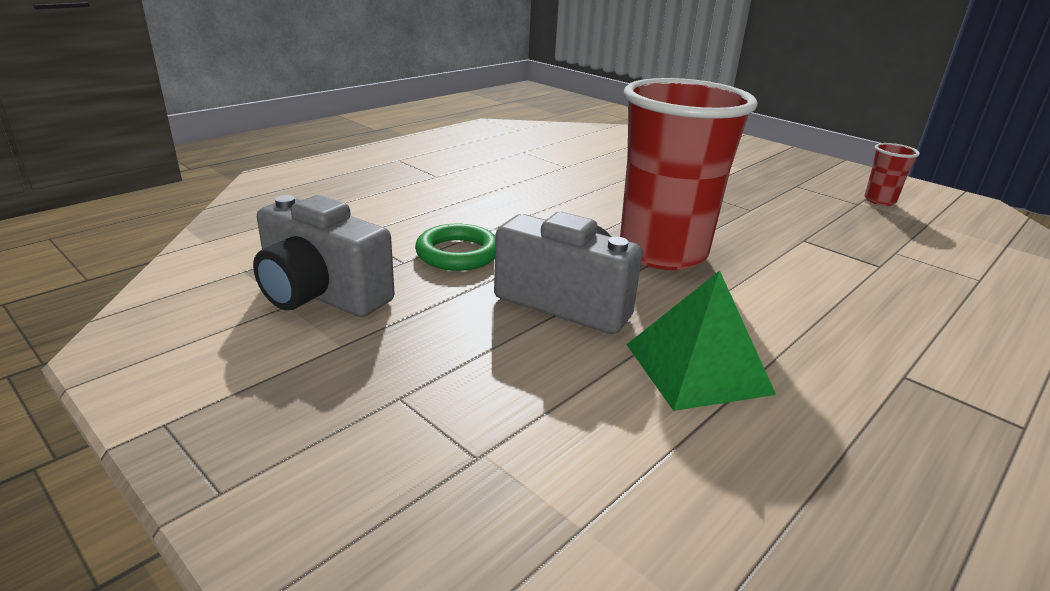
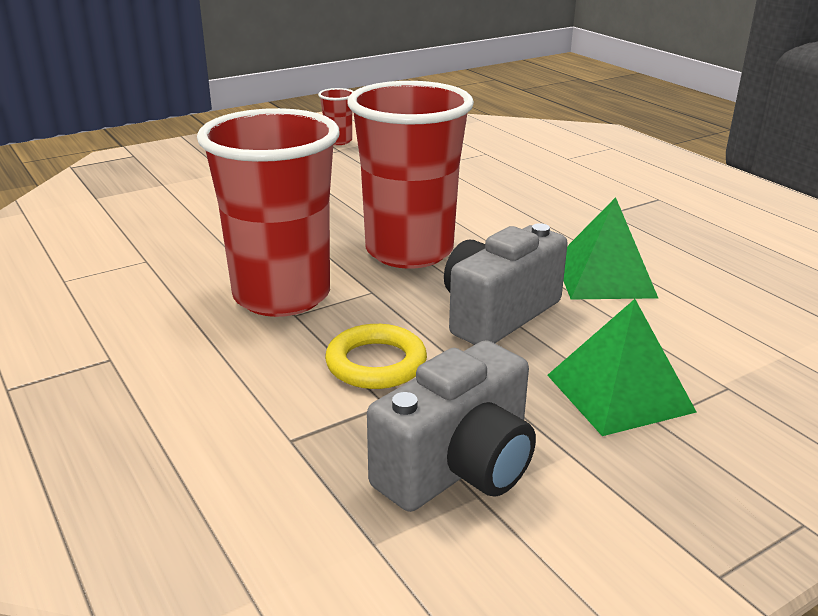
camera: 75 degrees left, 0 degrees up
(443, 374) = (619, 393): none -> green pyramid
(458, 253) = (376, 363): green ring -> yellow ring
(543, 211) = (282, 295): none -> red cup

